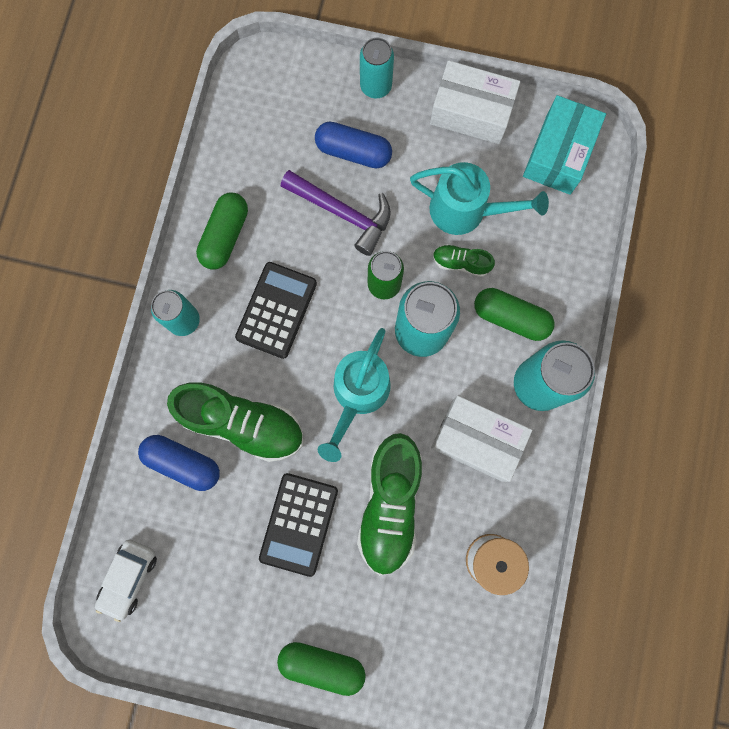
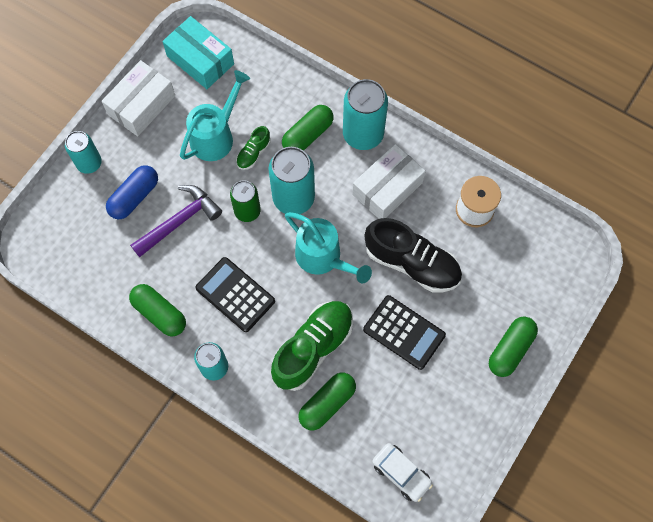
camera: 70 degrees left, 10 degrees down
(183, 463) = (327, 403): blue capsule -> green capsule
(390, 504) = (412, 263): green shoe -> black shoe

